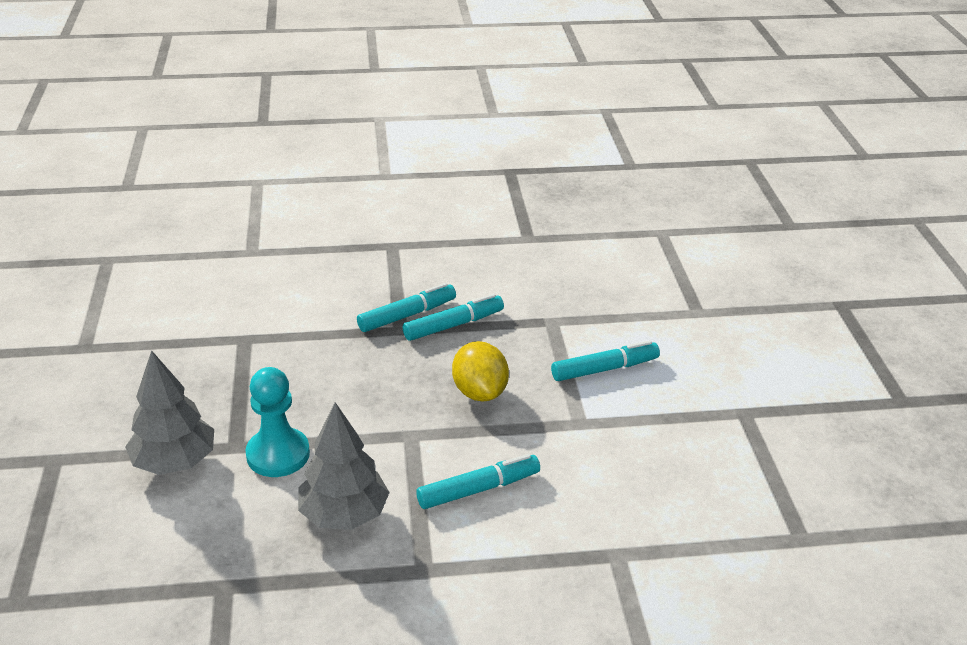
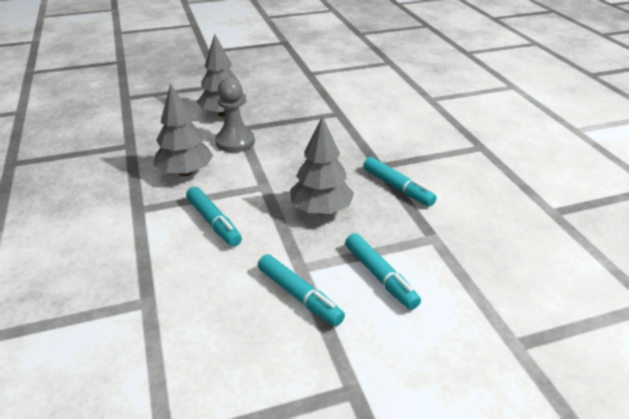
camera: 80 degrees right, 0 degrees up
(278, 454) = (235, 142): turquoise pawn -> grey pawn
(407, 315) = (397, 166): turquoise marker -> turquoise marker (299, 296)
(479, 392) = (321, 210): yellow lemon -> grey tree

